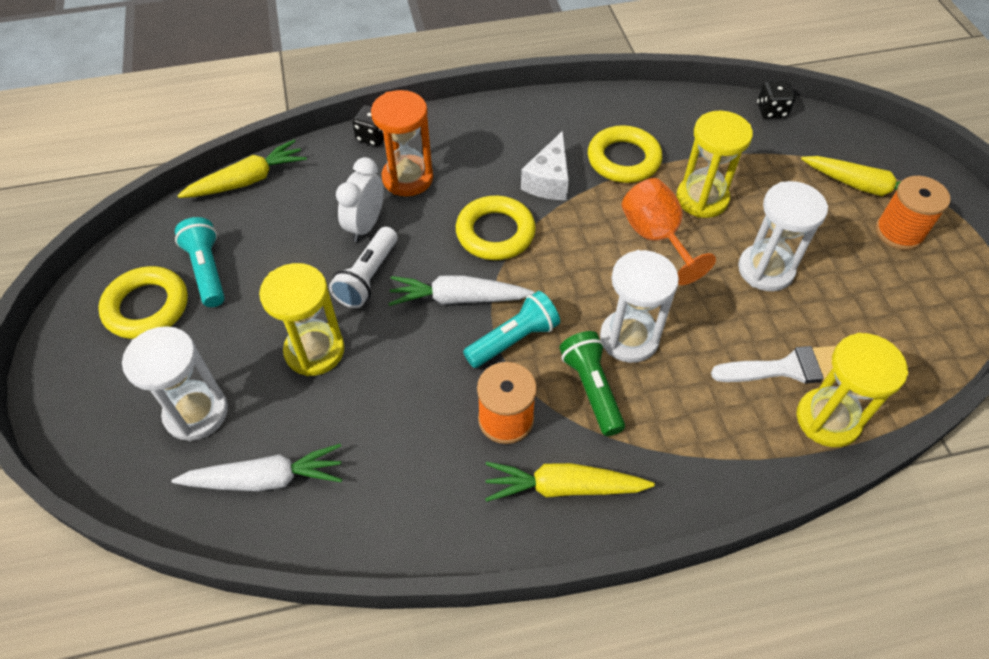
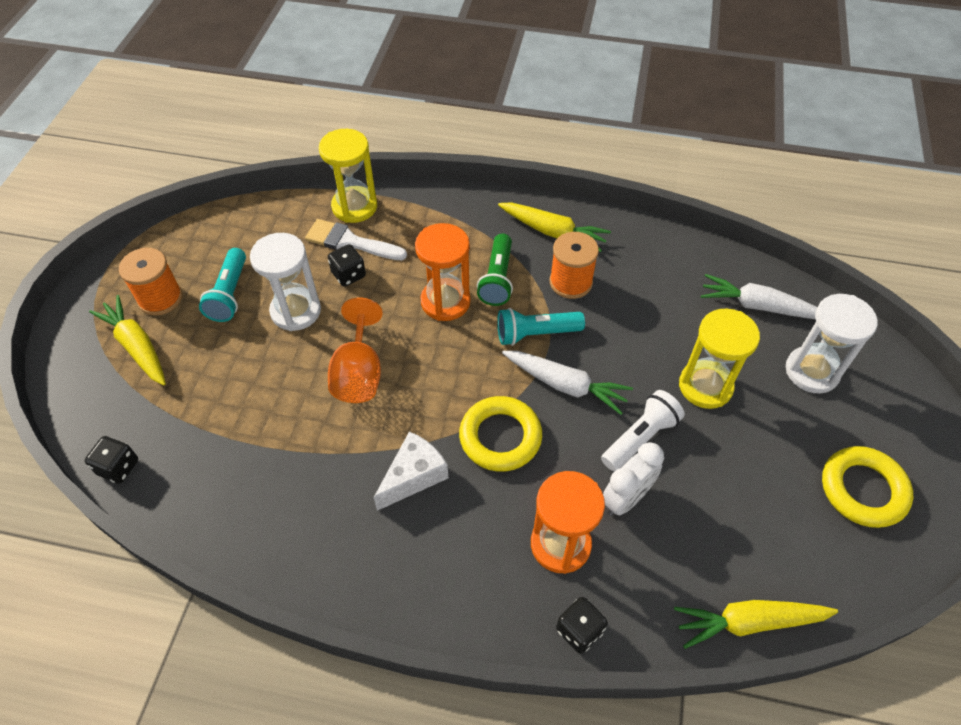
camera: 155 degrees left, 0 degrees up
(207, 270) = (801, 509): turquoise flashlight -> turquoise flashlight (230, 294)
(623, 159) = (321, 470): yellow ring -> none
(629, 338) = (445, 302): white hourglass -> orange hourglass
(702, 199) = (286, 394): yellow hourglass -> none
(752, 328) = (349, 275): none -> black dice

